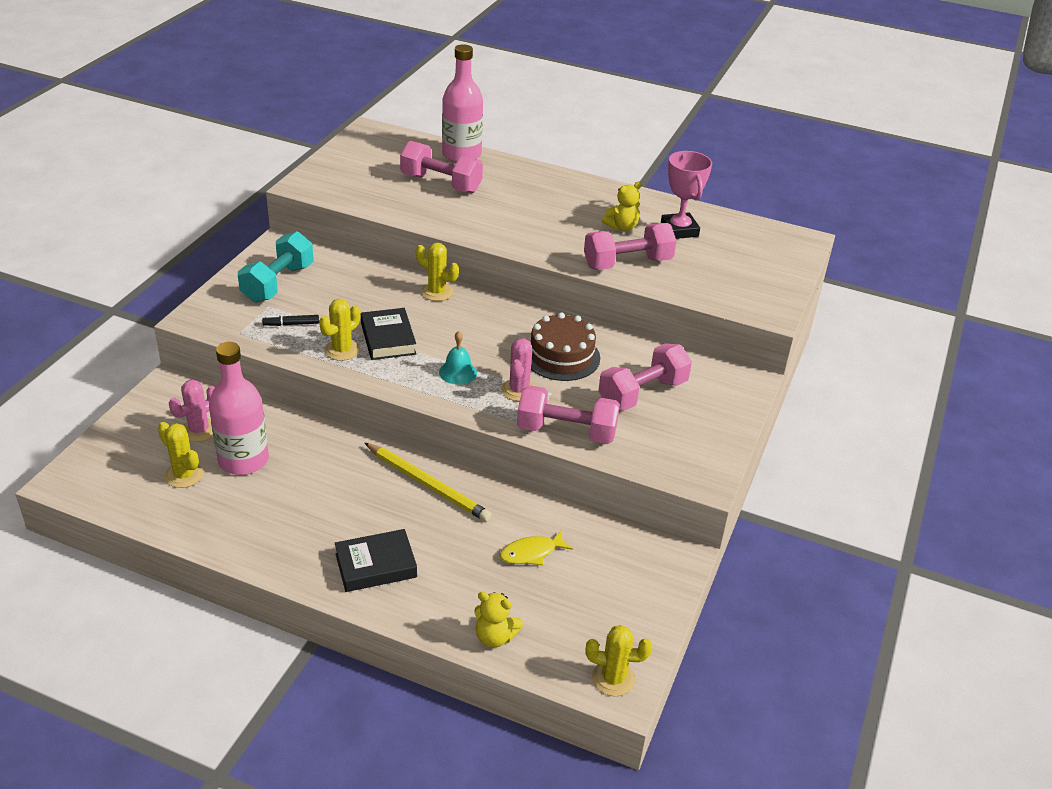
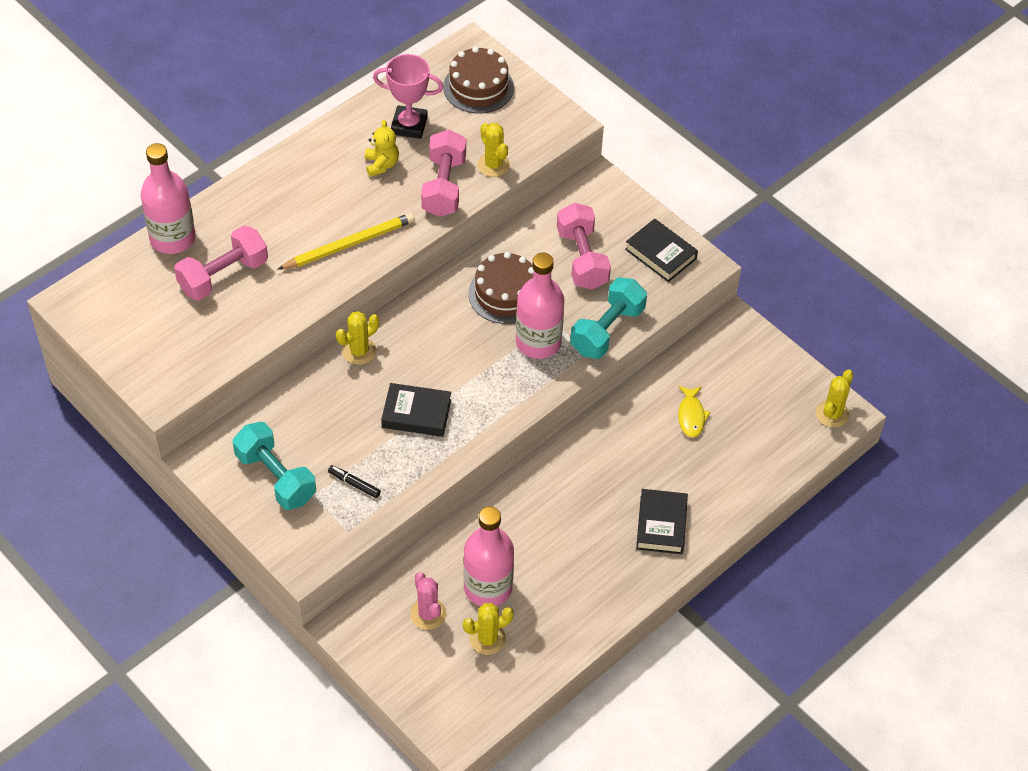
camera: 65 degrees left, 15 degrees up
(291, 324) = (354, 484): black marker -> black marker turned 105 degrees clockwise
(342, 350) = (417, 455): yellow cactus -> yellow cactus (493, 165)
(428, 484) = (582, 458): yellow pencil -> yellow pencil (349, 244)
(458, 372) = (492, 377): turquoise bell -> none
(495, 637) = (766, 471): yellow teddy bear -> none
(519, 390) = (538, 342): pink cactus -> pink bottle
(566, 432) = (607, 330): pink dumbbell -> turquoise dumbbell
(694, 445) = (660, 254): none -> black book
(761, 255) = (478, 87): none -> brown cake

